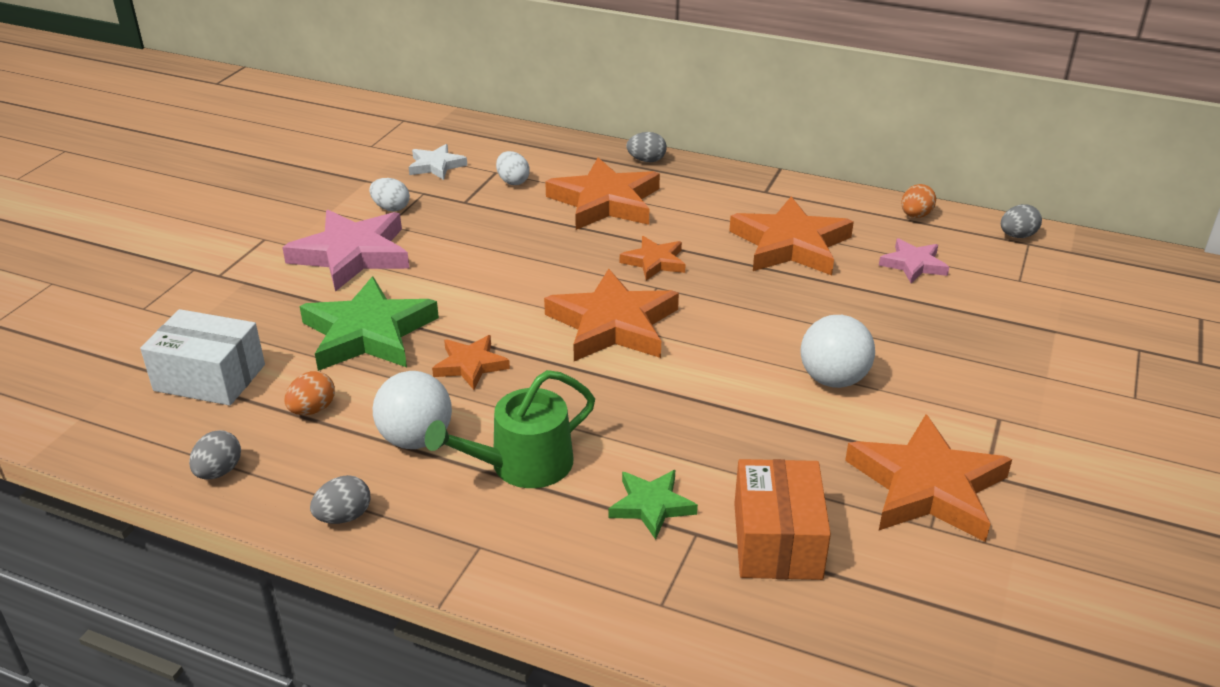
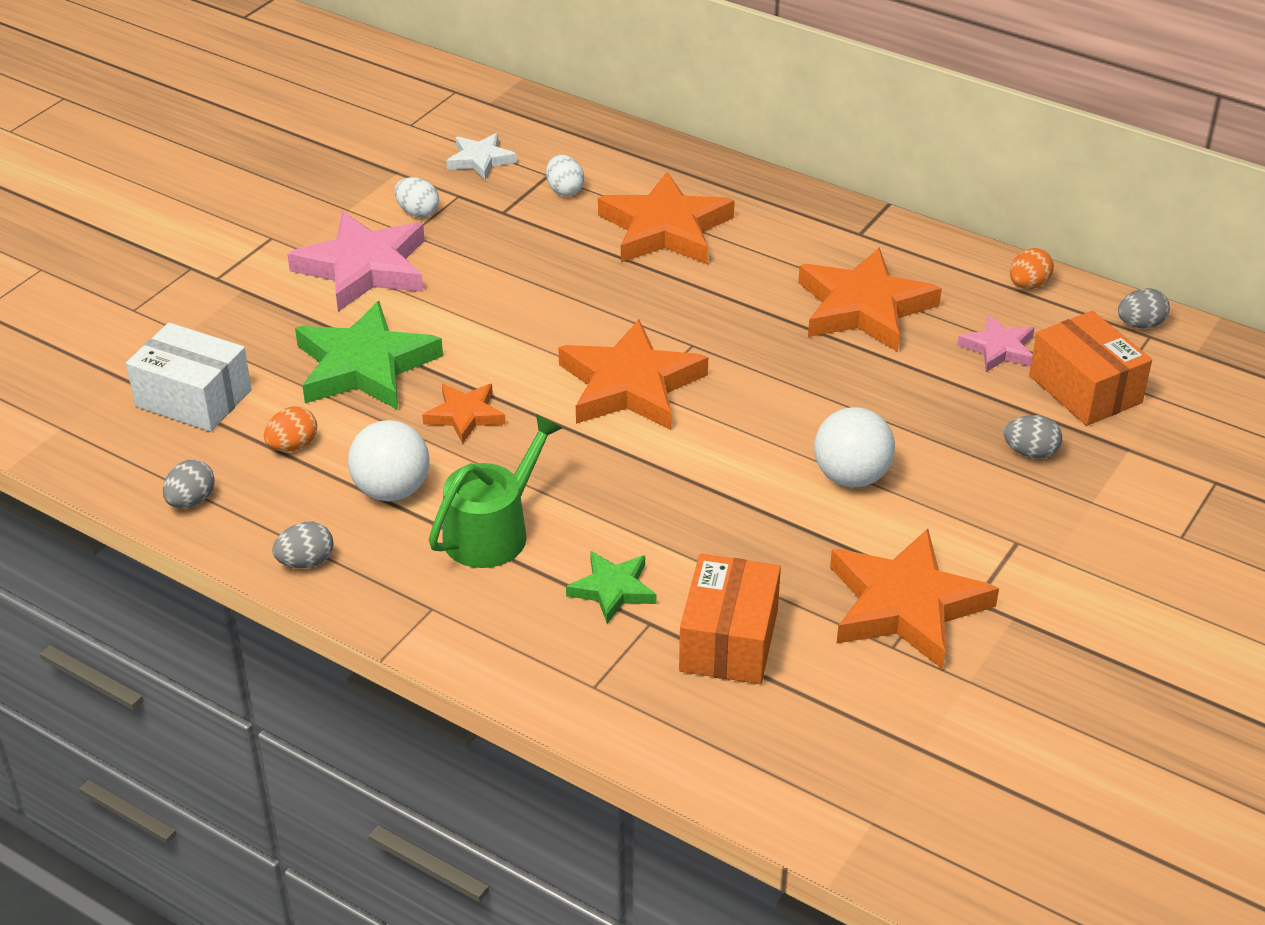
camera: 10 degrees right, 5 degrees up
(522, 465) = (493, 531): green watering can -> green watering can turned 150 degrees clockwise
(646, 160) = (730, 177): grey egg -> grey egg (1030, 452)
(654, 262) = (699, 313): orange star -> none
(997, 288) = (1085, 389): none -> orange box

